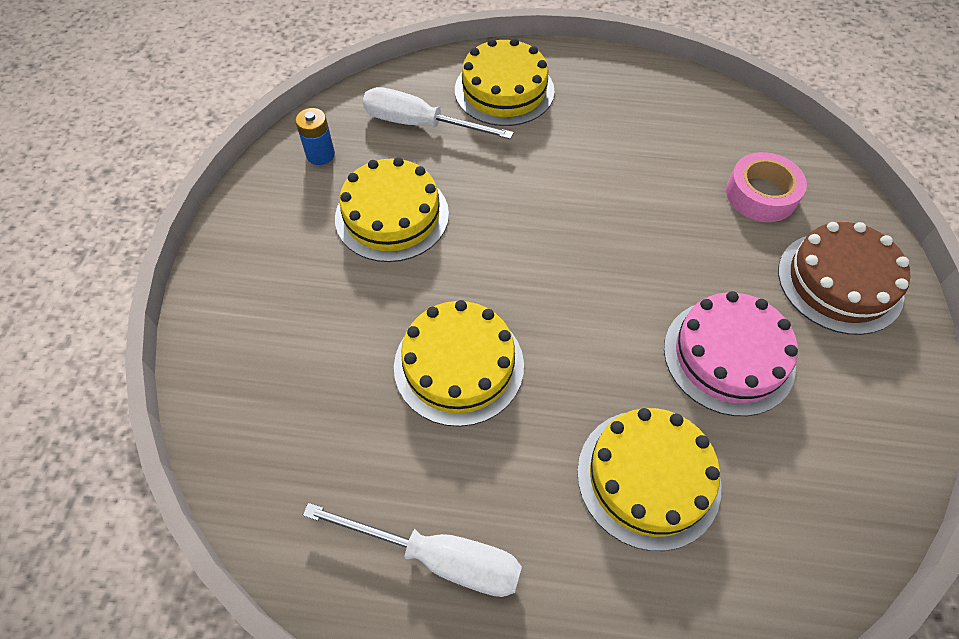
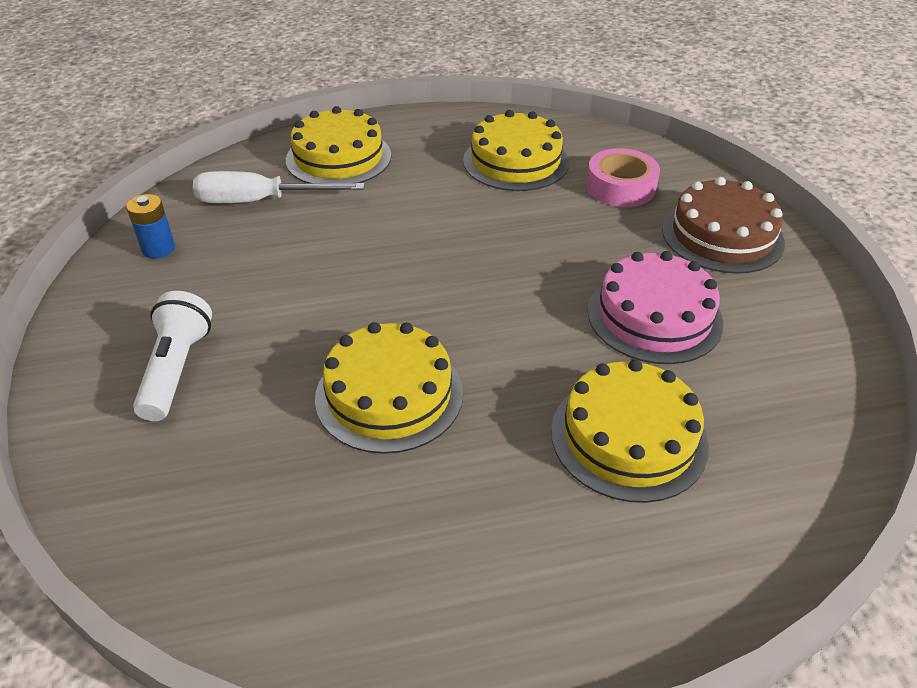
camera: 20 degrees left, 15 degrees down
(299, 285) = (176, 369): none -> white flashlight
(392, 215) = (261, 283): yellow cake -> yellow cake (515, 161)
(438, 558) = (442, 580): white screwdriver -> none

